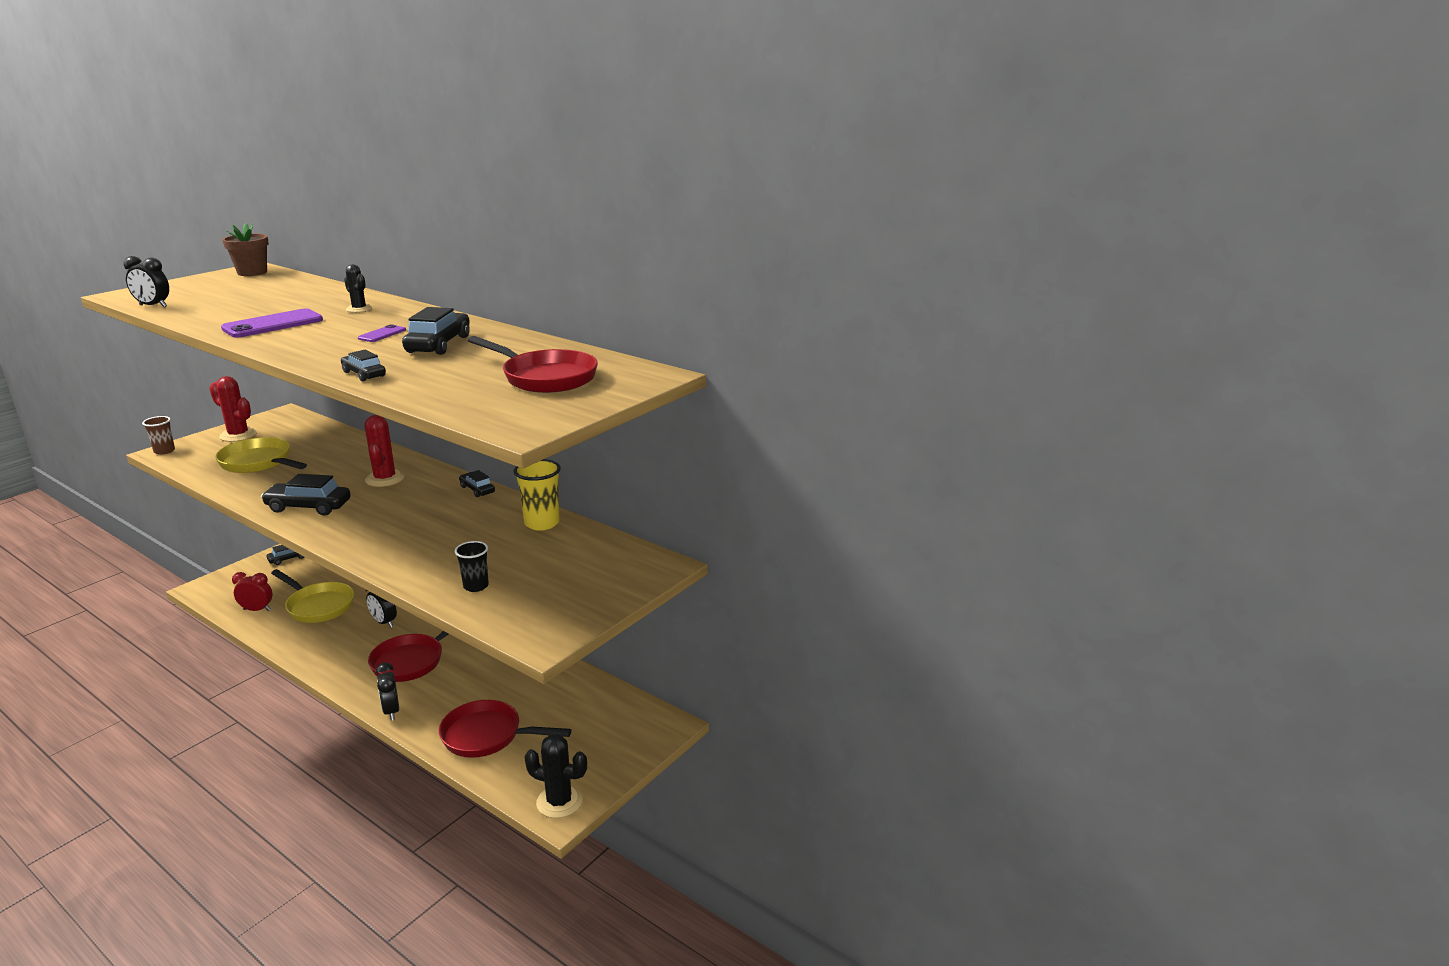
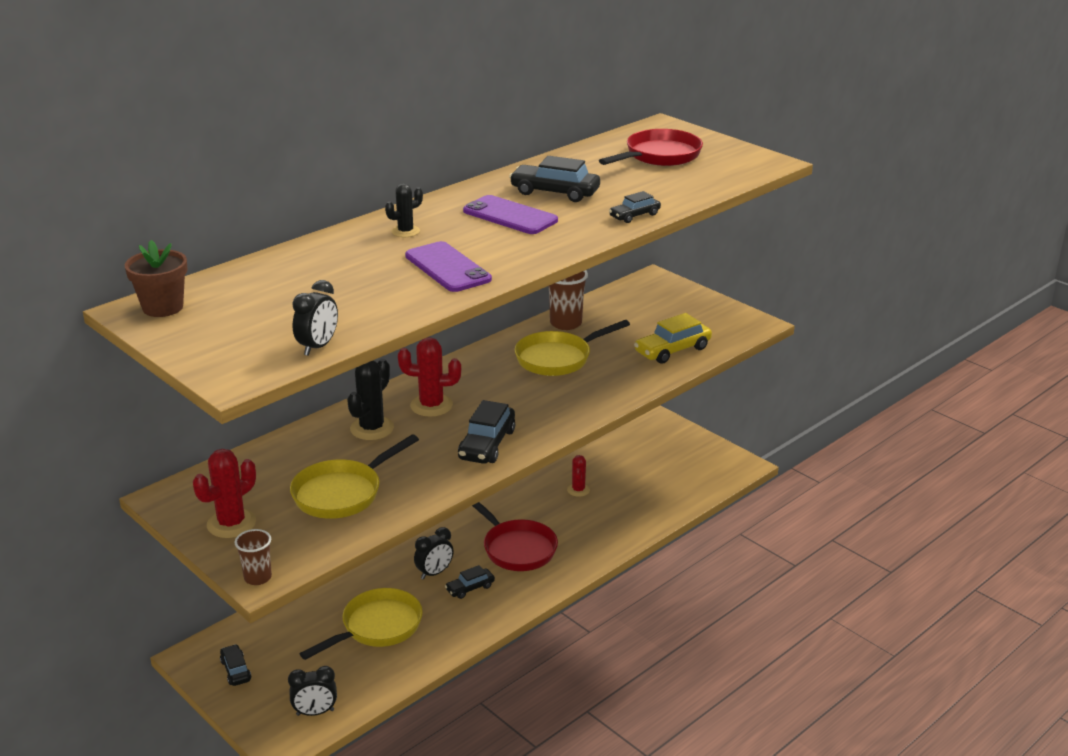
camera: 80 degrees left, 5 degrees up
(257, 610) = (365, 678): red clock -> none
(382, 334) = (510, 216): purple phone -> purple phone, size x1.94
(391, 711) = (598, 555): black clock -> black clock (315, 712)
(464, 525) = (558, 358): none -> yellow pan
(476, 586) = (672, 350): black cup -> yellow car
(477, 489) = (481, 354): black car -> black car (470, 588)
(487, 736) = (645, 500): red pan -> none
(508, 688) = (578, 490): none -> red cactus
(542, 523) = (566, 323): yellow cup -> brown cup
(559, 802) = (730, 465): black cactus -> black cactus (372, 428)

